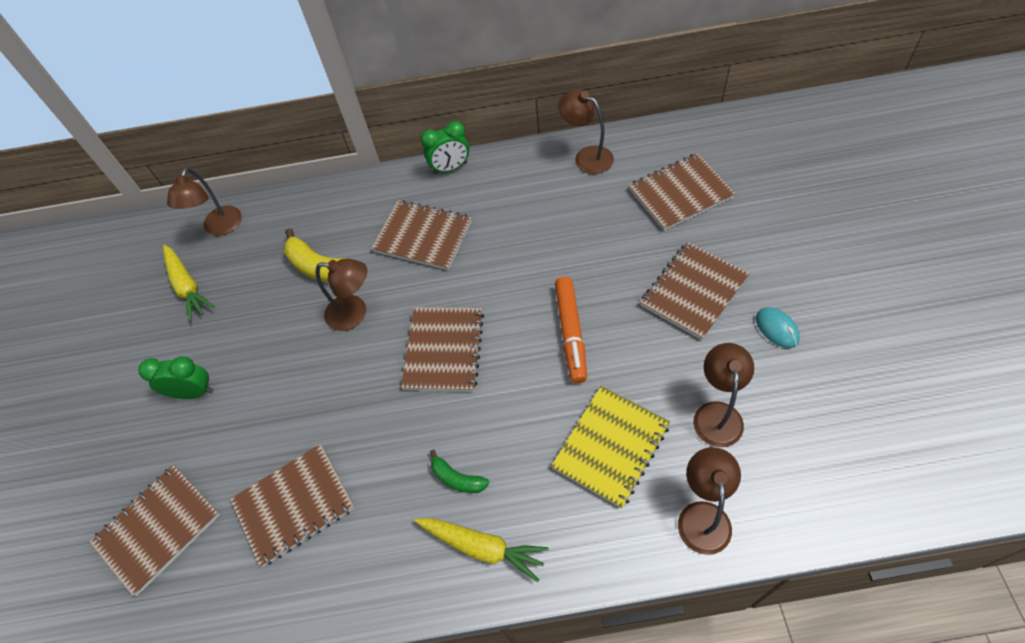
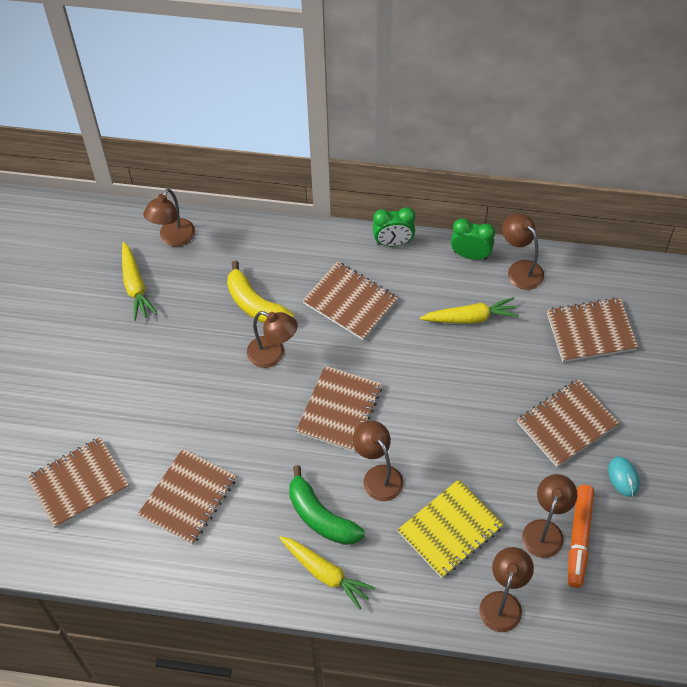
camera: 10 degrees right, 0 degrees up
(194, 392) = (125, 382): green clock -> green clock (470, 255)
(294, 504) = (188, 497): brown notebook -> brown notebook turned 45 degrees counterclockwise
(457, 478) = (320, 517): green banana -> green banana, size x1.80
(509, 410) = (378, 476): none -> brown lamp
(553, 216) = (470, 318): none -> yellow carrot
(570, 333) = (450, 428): orange marker -> orange marker (579, 538)

